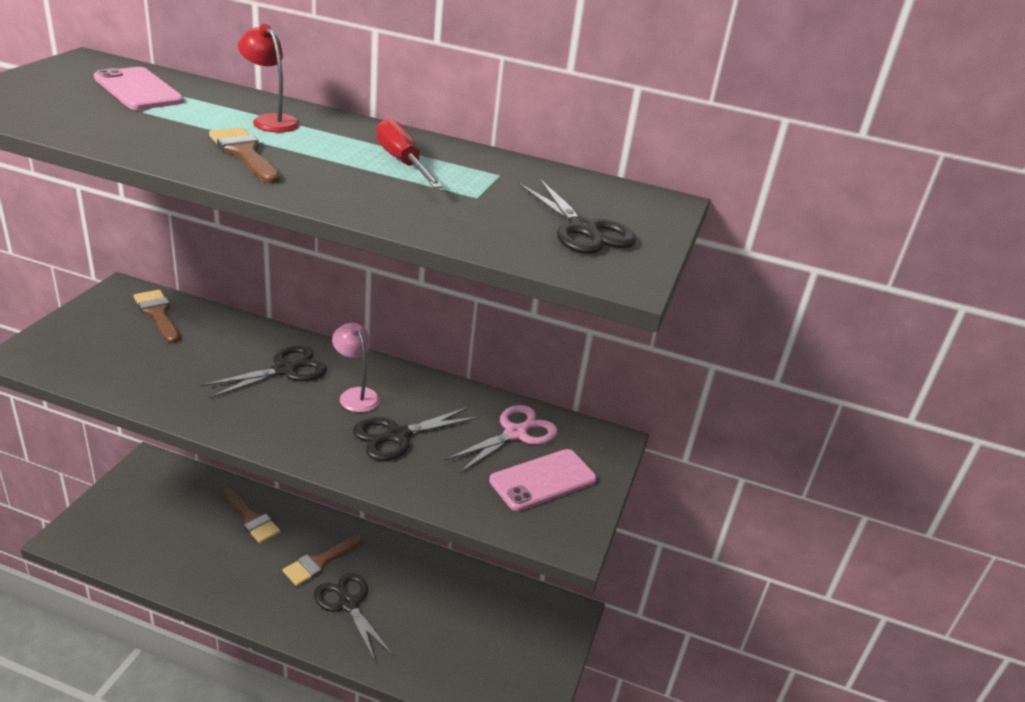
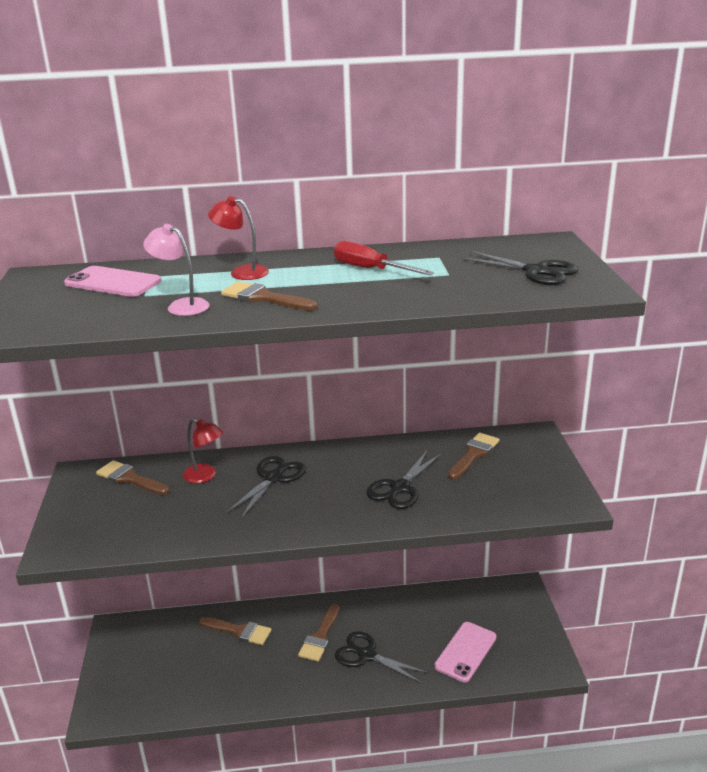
camera: 20 degrees left, 5 degrees down
(225, 340) = (205, 476): none -> red lamp
(356, 395) = (342, 474): pink lamp -> pink lamp (181, 306)
(516, 433) = (474, 454): pink scissors -> brown brush
(543, 480) = (521, 475): pink phone -> pink phone (465, 652)

